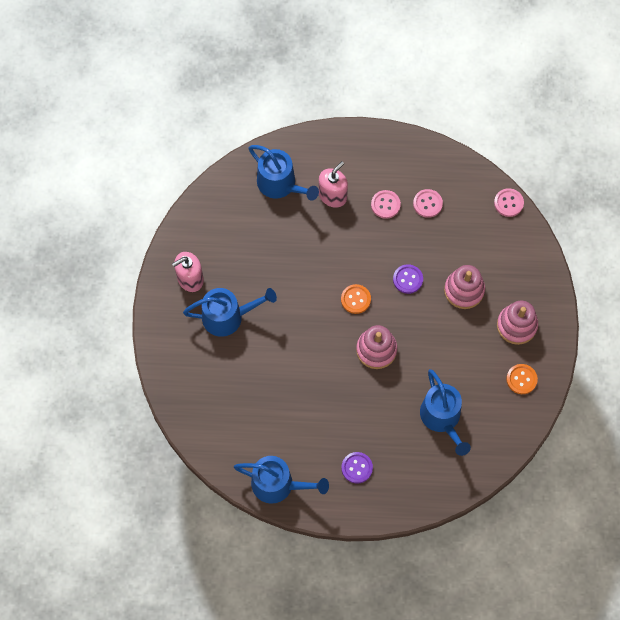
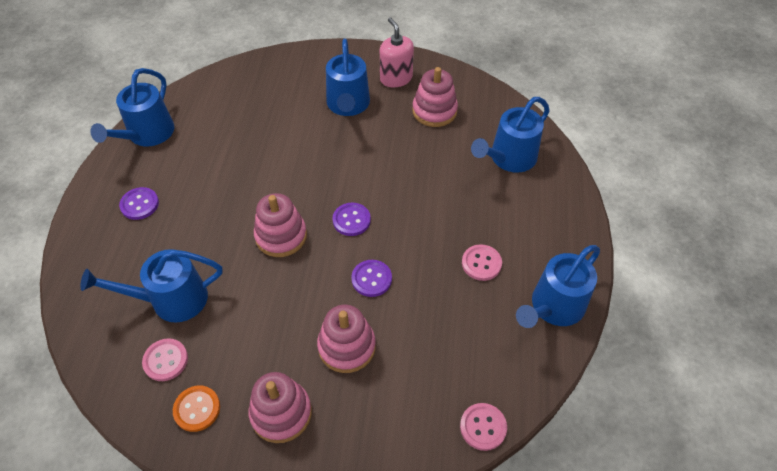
camera: 95 degrees right, 15 degrees down
(230, 244) = (434, 111): none -> pink stacking toy
(332, 195) = (494, 207): pink soap dispenser -> none
(355, 299) = (351, 220): orange button -> purple button
(416, 158) = (554, 307): none -> blue watering can
(427, 204) = (482, 314): pink button -> pink button (165, 360)

